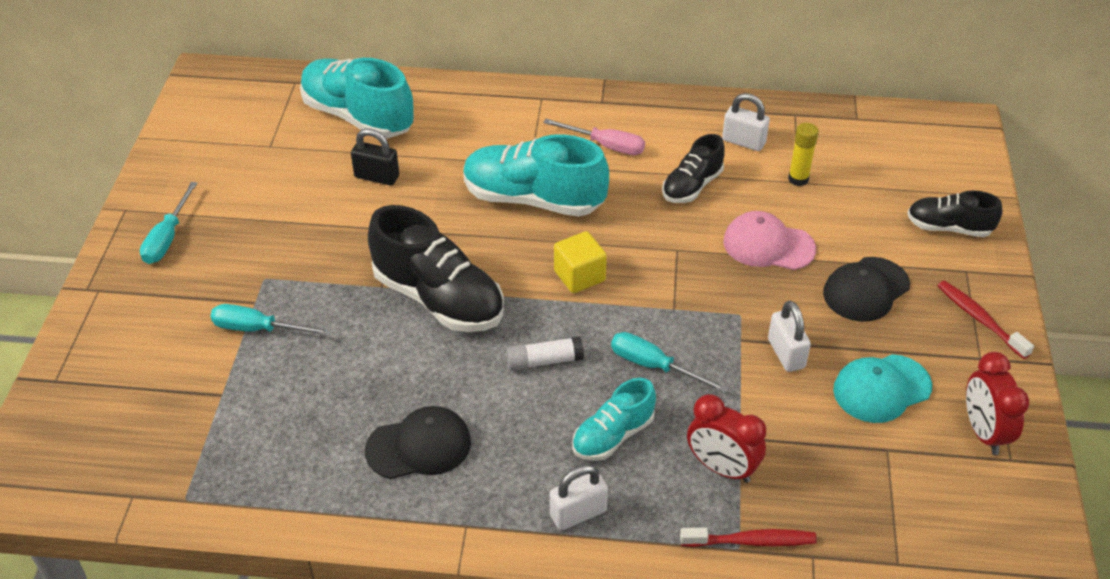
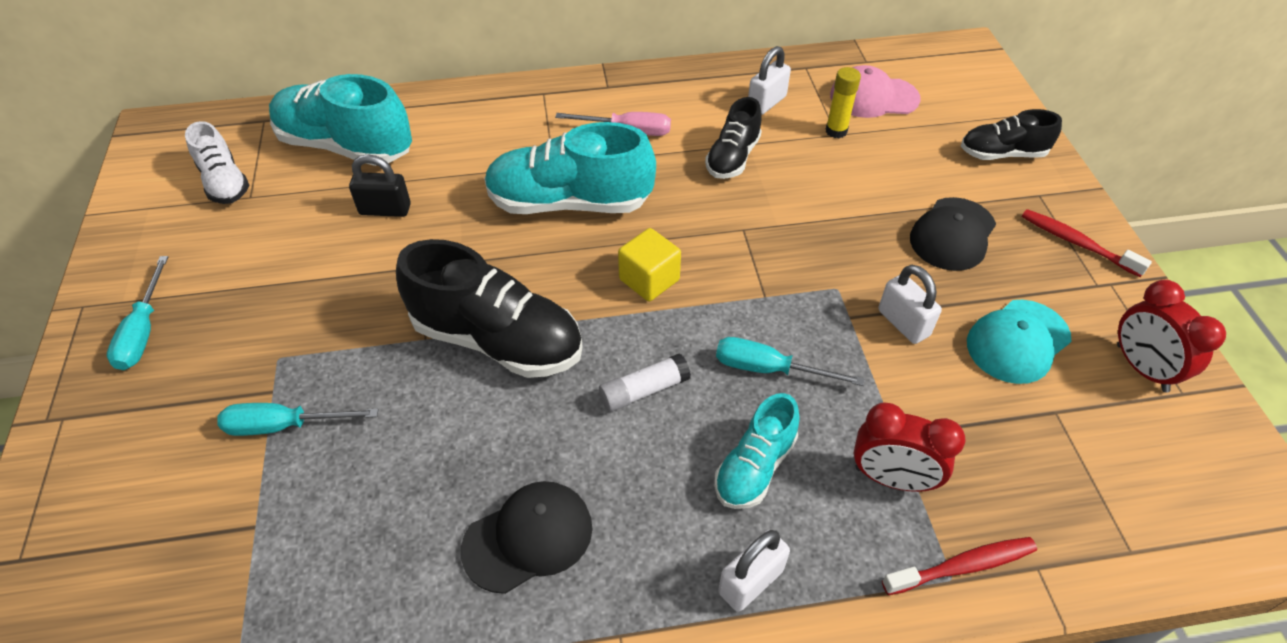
camera: 15 degrees left, 5 degrees up
(252, 130) = (225, 182): none -> white shoe
(743, 142) = (766, 103): white padlock -> white padlock turned 60 degrees counterclockwise
(768, 245) = (835, 206): pink cap -> pink cap (873, 97)

